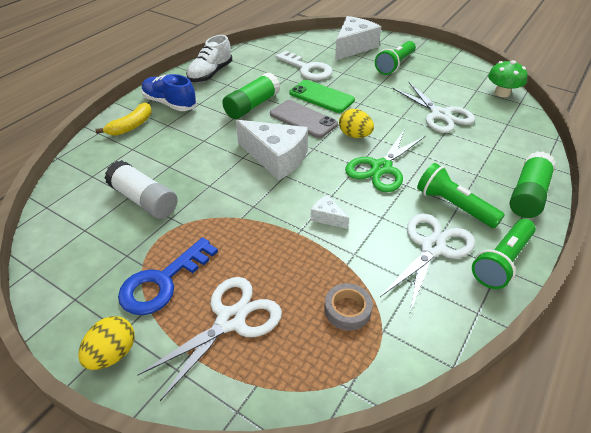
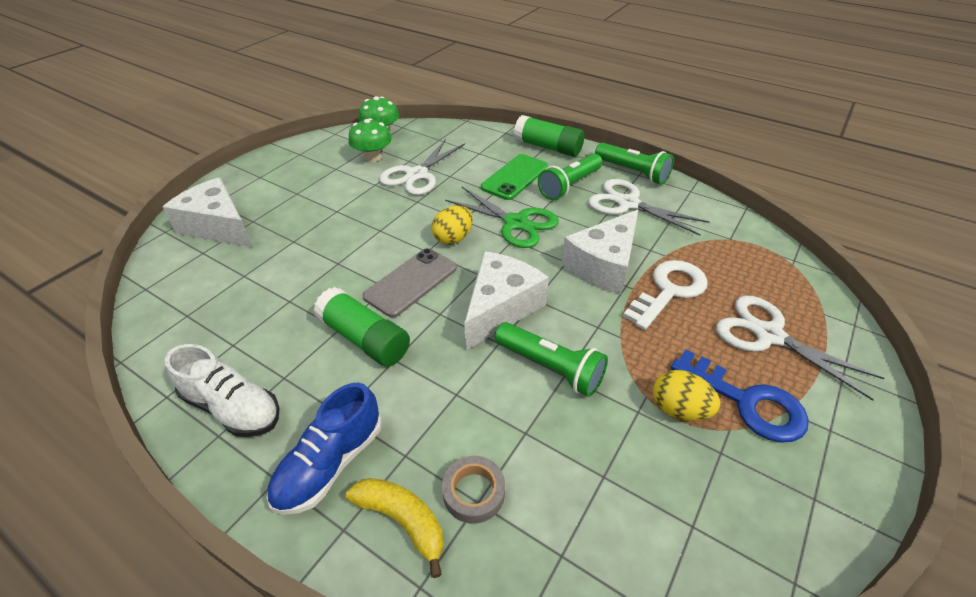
camera: 90 degrees left, 0 degrees up
(113, 354) = (860, 433): yellow egg -> yellow egg (678, 409)
(144, 200) = (610, 452): white glue stick -> none
(307, 69) = (267, 277): white key -> white key (669, 291)
(321, 97) = (356, 263): green phone -> green phone (515, 177)
(327, 217) = (603, 265): white cheese -> white cheese, size x2.18
(347, 310) = (719, 257): grey tape -> grey tape (473, 492)
(395, 65) = (290, 194): green flashlight -> green flashlight (550, 367)
(440, 115) = (417, 175): white scissors -> white scissors turned 150 degrees clockwise
(459, 92) = (373, 157): none -> green mushroom

